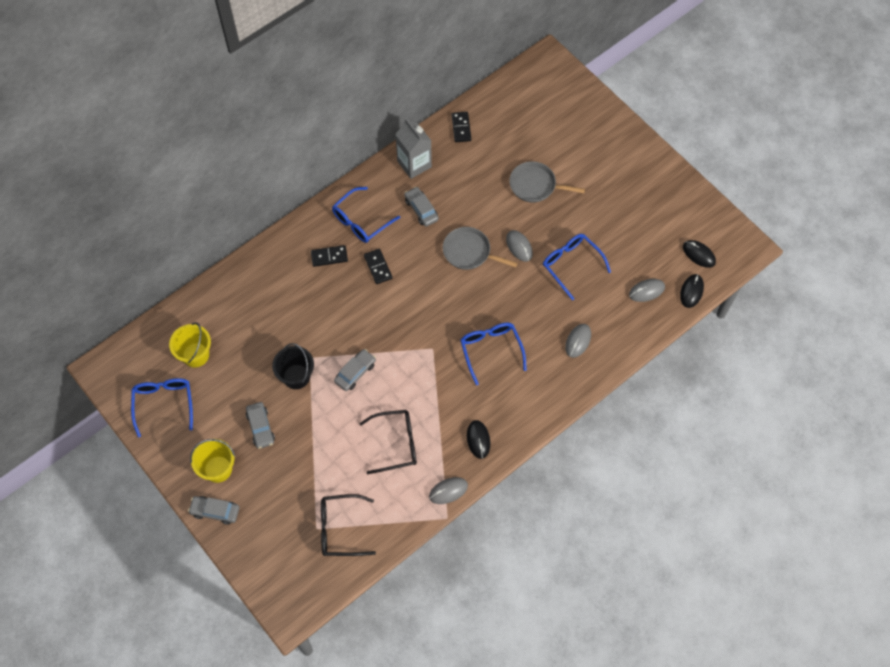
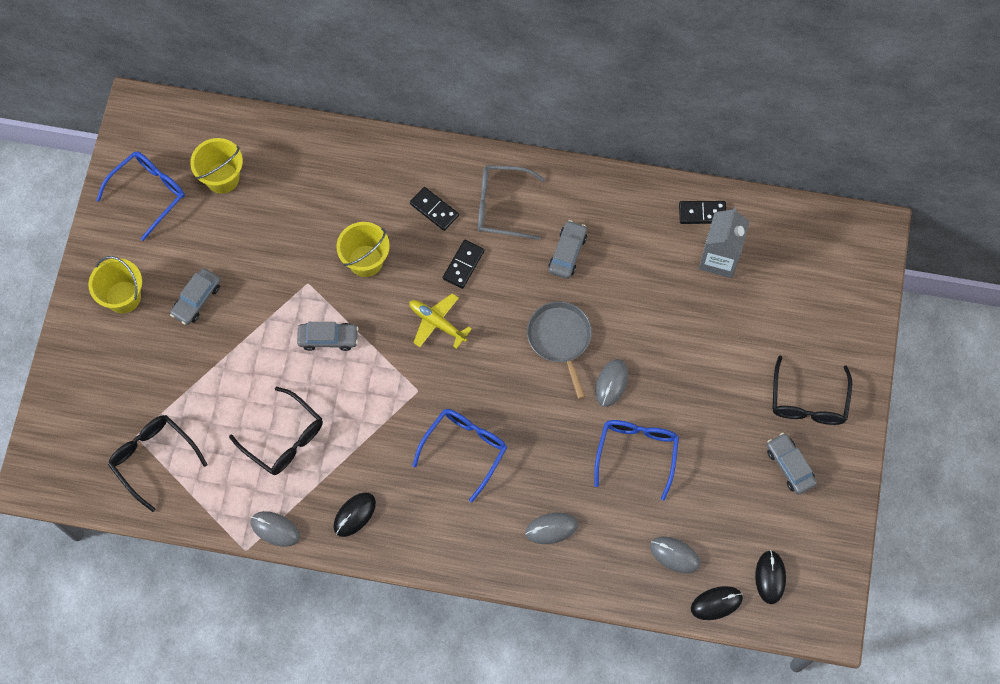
camera: 50 degrees right, 5 degrees up
(215, 511) = (79, 330): grey car -> grey car (790, 466)
(296, 376) = (277, 287): black bucket -> none
(326, 316) = (365, 261): none -> yellow bucket
(361, 221) = (501, 206): blue glasses -> grey glasses
(400, 307) = (437, 323): none -> yellow plane
(414, 164) = (615, 203): grey carton -> grey carton (719, 258)
(461, 128) = (702, 213): black domino -> black domino turned 45 degrees clockwise
(535, 185) = (700, 342): grey pan -> none
(615, 161) = (808, 401): none -> black glasses

